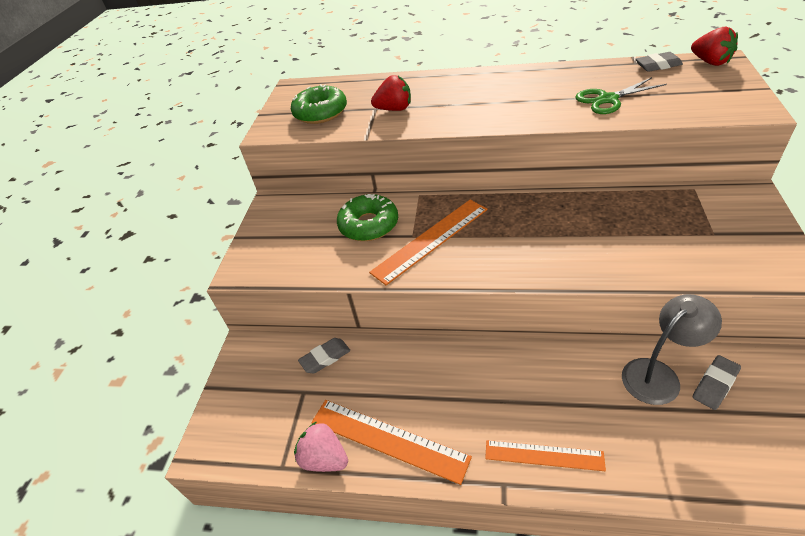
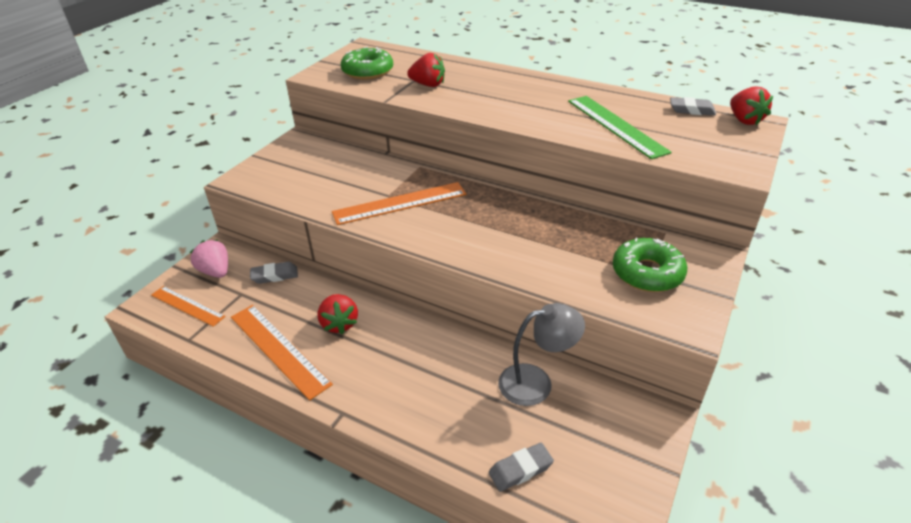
camera: 15 degrees right, 5 degrees down
(325, 458) = (223, 345): pink strawberry -> pink strawberry (216, 271)
(369, 225) = (360, 177): green donut -> green donut (647, 273)
(429, 386) = (339, 324): none -> red strawberry
(543, 455) = (390, 405): orange ruler -> orange ruler (187, 305)
(608, 99) = (615, 125): green scissors -> green ruler
(715, 384) = (580, 407): grey eraser -> grey eraser (520, 469)

